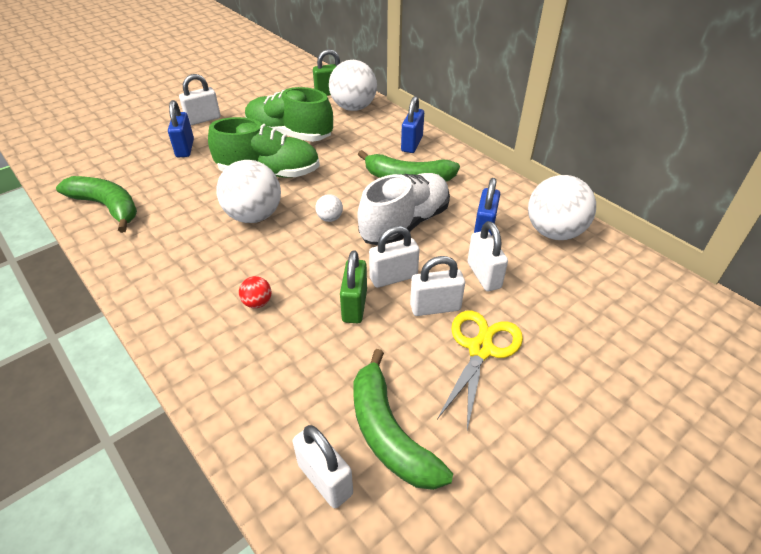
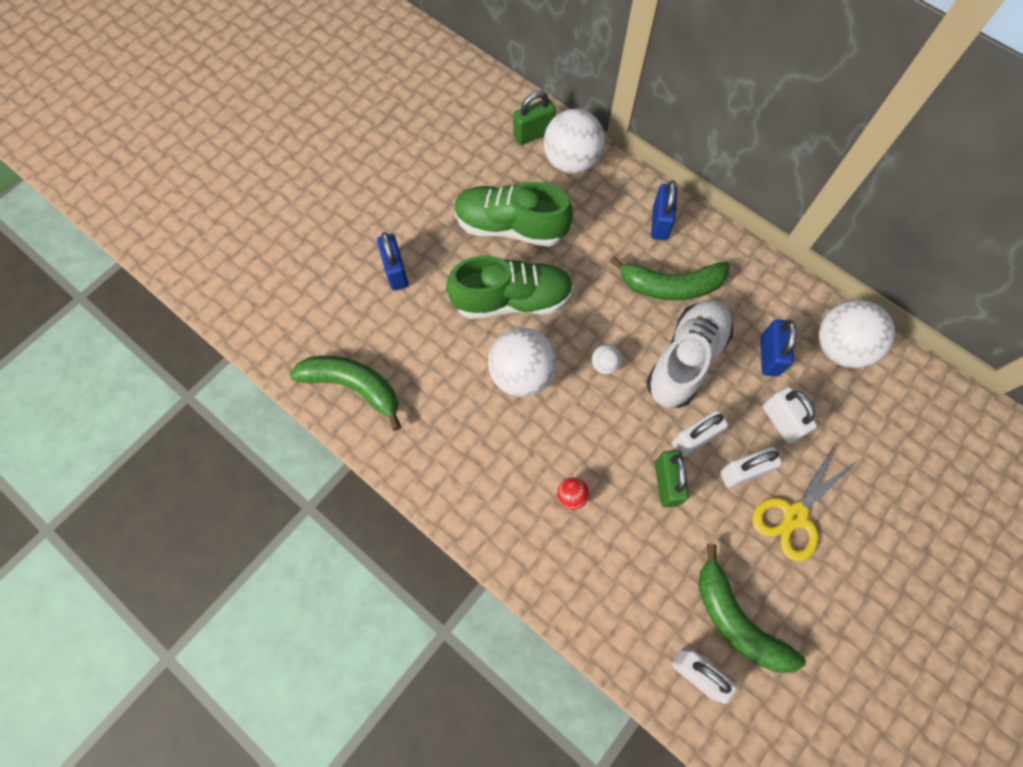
camera: 10 degrees left, 25 degrees up
(203, 119) = (394, 213): white padlock -> none
(480, 349) = (795, 515): yellow scissors -> yellow scissors turned 150 degrees counterclockwise

